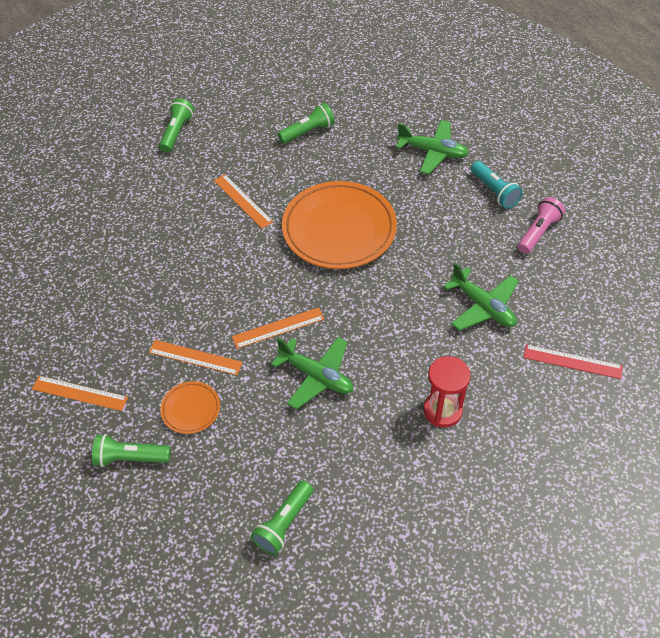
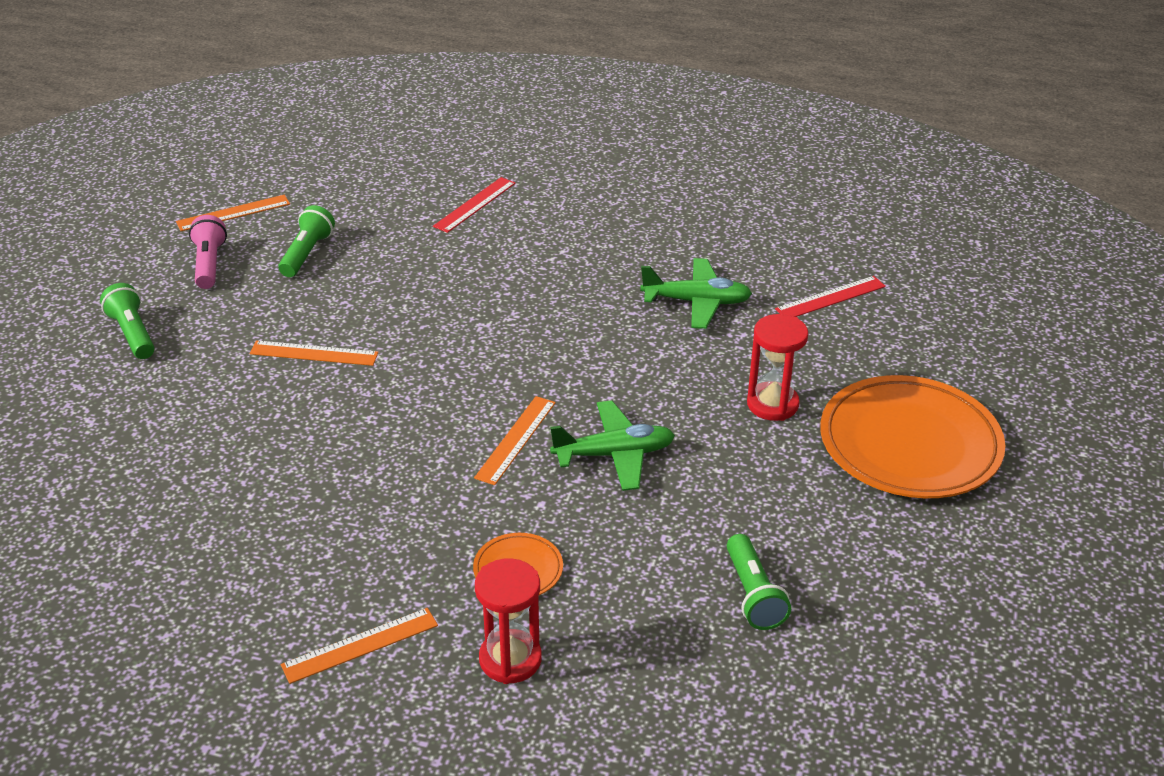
camera: 45 degrees left, 15 degrees down
(130, 458) = (510, 659): green flashlight -> red hourglass
(195, 357) = (457, 522): orange ruler -> orange ruler (233, 213)
(339, 229) = (463, 319): orange plate -> orange plate (909, 444)
(433, 152) = (475, 204): green plane -> red ruler
(494, 191) = (582, 206): turquoise flashlight -> none
(538, 232) = (667, 217): pink flashlight -> pink flashlight (209, 264)

